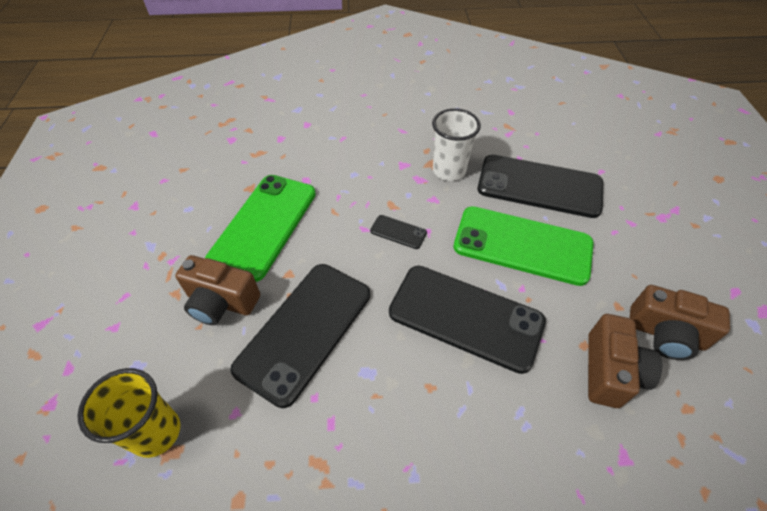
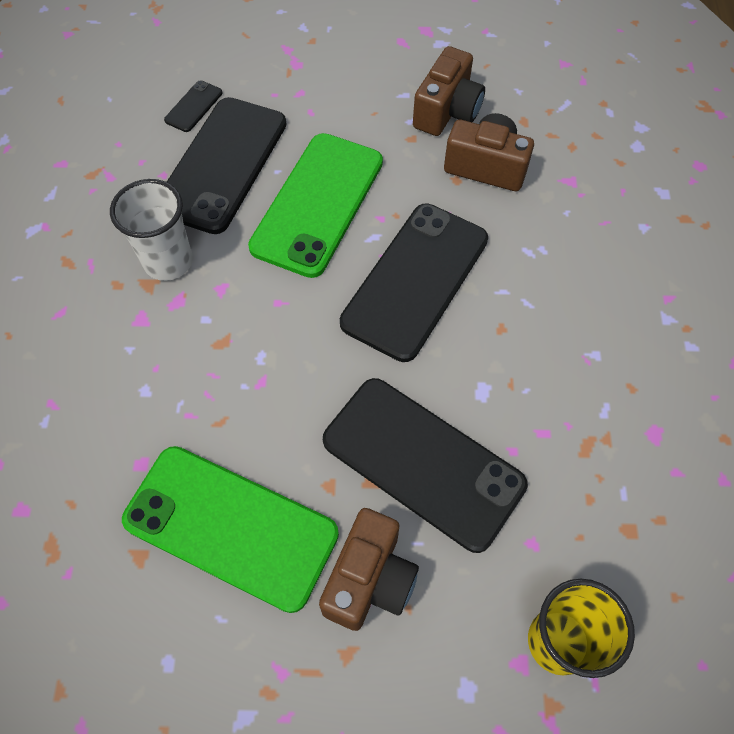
camera: 85 degrees left, 10 degrees up
(398, 232) = (274, 338): black phone -> black phone (193, 106)

